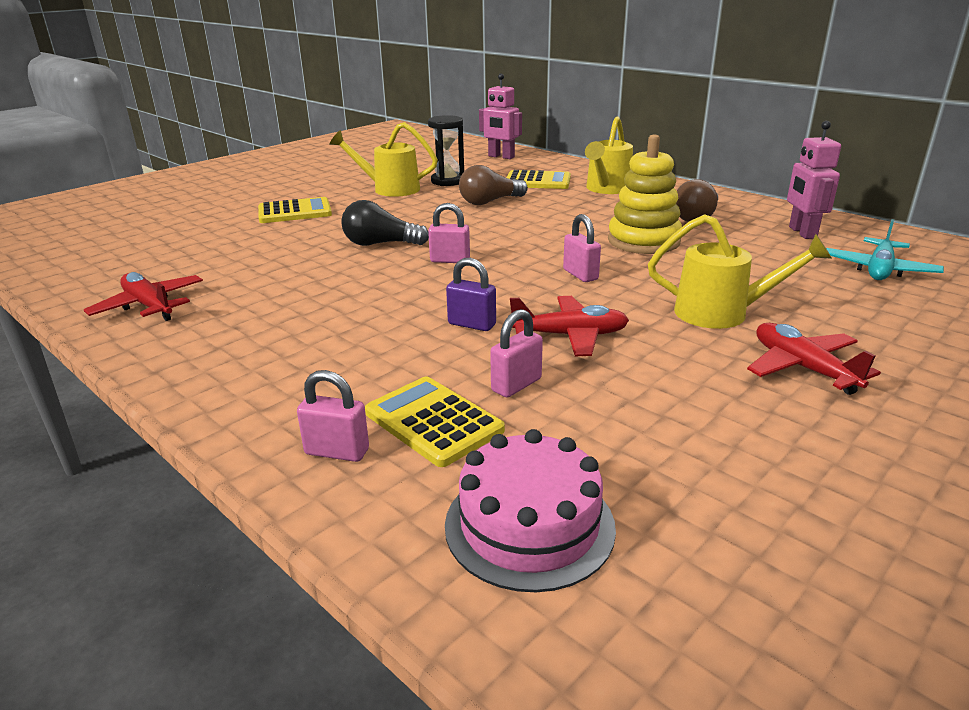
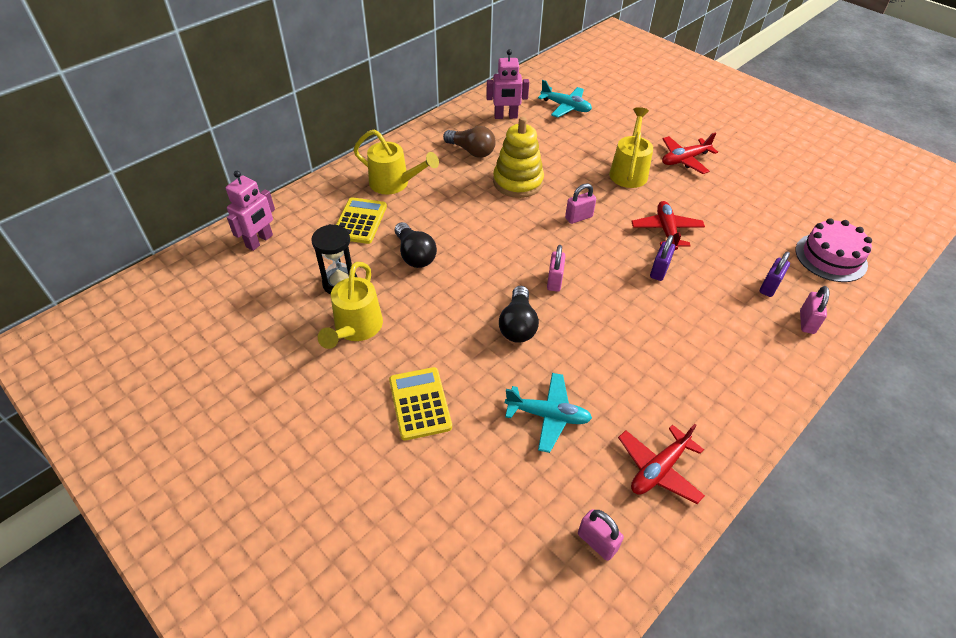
camera: 90 degrees left, 20 degrees up
(252, 257) = (548, 415): none -> turquoise plane
(433, 422) = (769, 287): yellow calculator -> purple padlock
(489, 202) = (415, 255): brown light bulb -> black light bulb
(516, 385) = (725, 255): pink padlock -> pink padlock (597, 542)

